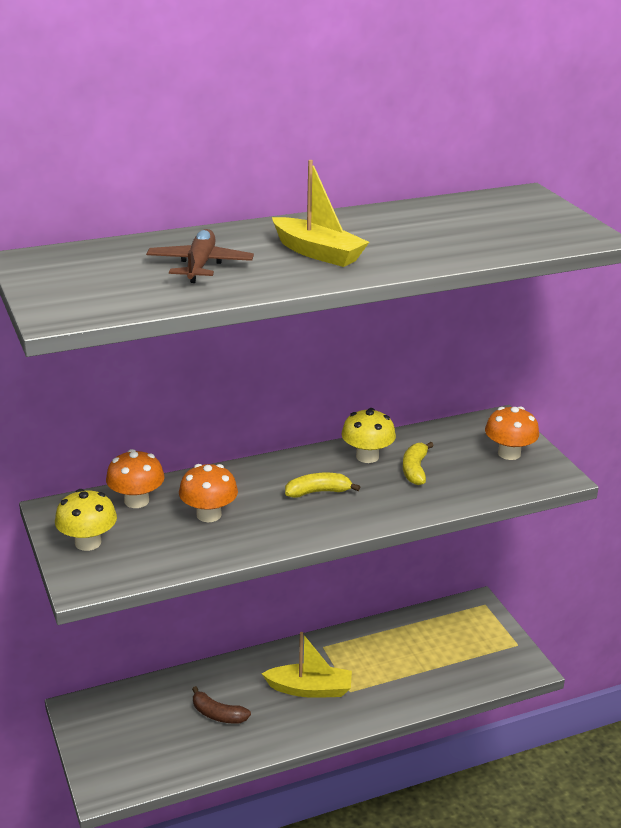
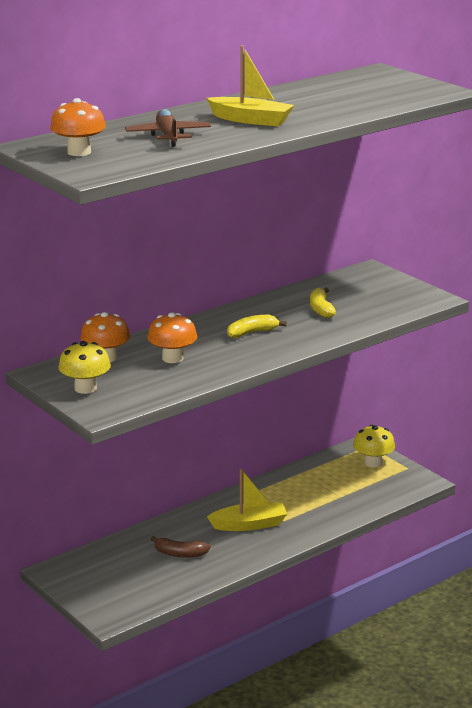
camera: 15 degrees left, 5 degrees down
(367, 456) = (277, 306): yellow mushroom -> yellow mushroom (373, 463)
(509, 453) = (389, 289): orange mushroom -> orange mushroom (79, 152)

